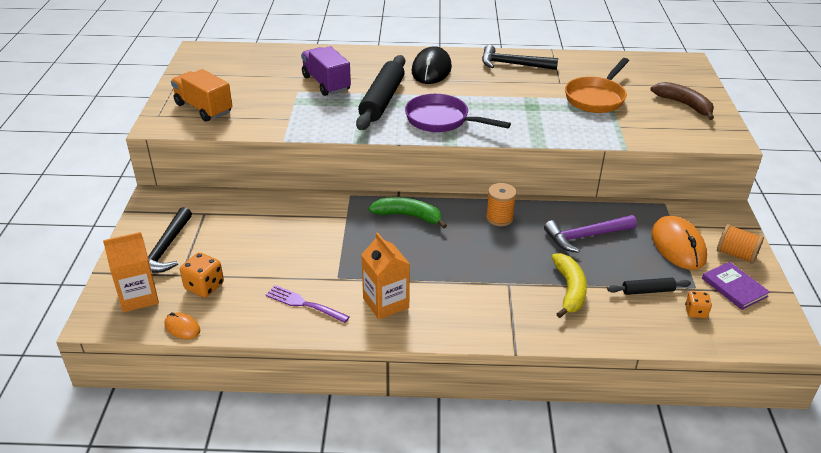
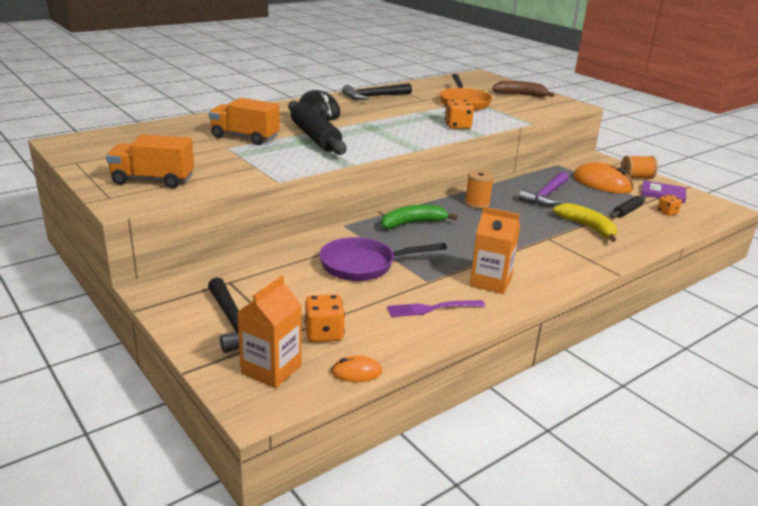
camera: 40 degrees left, 10 degrees down
(326, 83) = (245, 137): purple truck -> orange truck
(441, 120) = (384, 137): purple pan -> purple pan (363, 265)
(536, 128) = (457, 126): none -> orange dice

